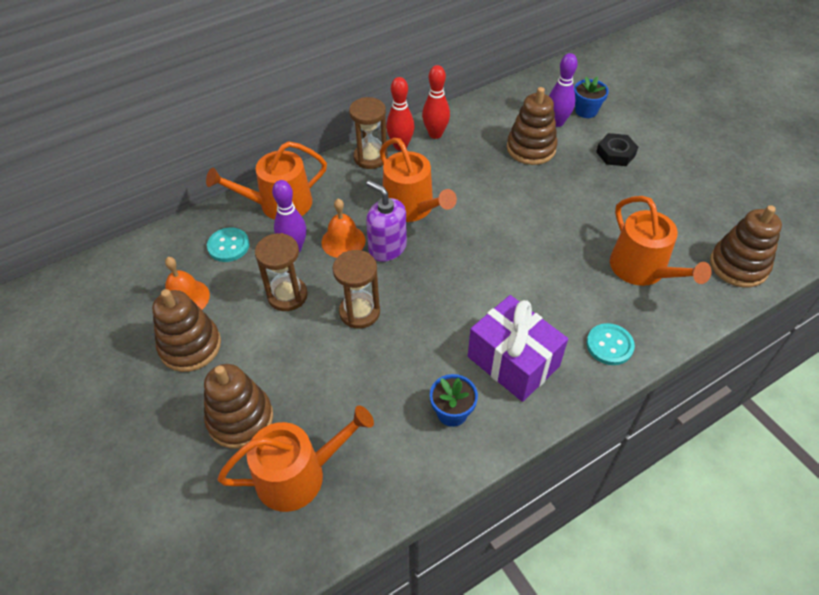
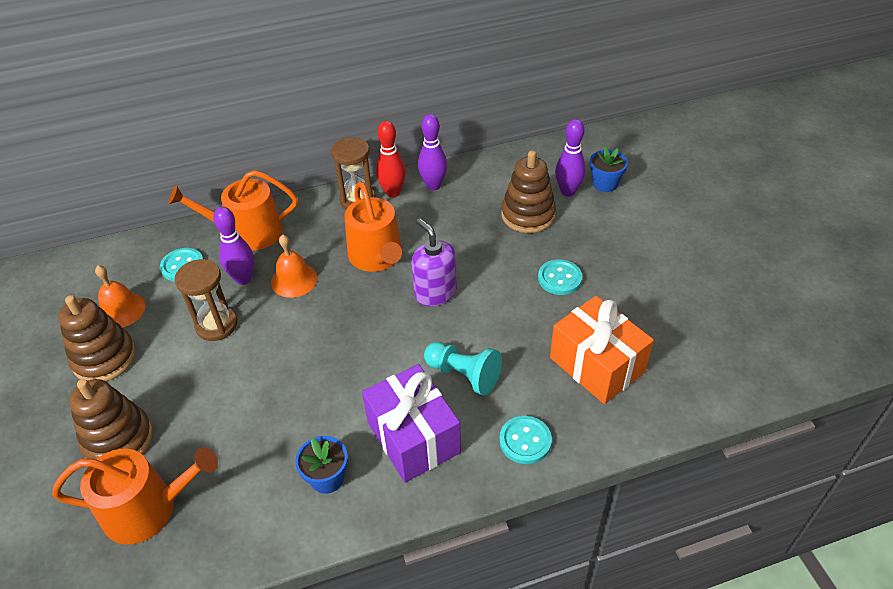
camera: 15 degrees right, 5 degrees down
(359, 312) = (279, 355): brown hourglass -> none
(387, 248) = (335, 294): purple soap dispenser -> purple soap dispenser (435, 292)
(435, 134) = (433, 185): red bowling pin -> purple bowling pin
(534, 299) = (463, 375): none -> turquoise pawn
(581, 200) = (559, 278): none -> turquoise button
(615, 153) = (619, 234): black nut -> none
(642, 269) = (597, 365): orange watering can -> orange gift
(738, 265) = (710, 380): brown stacking toy -> none

